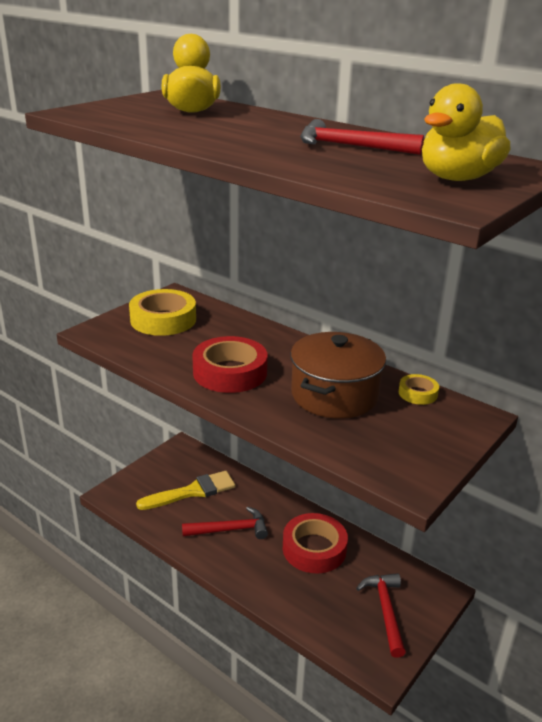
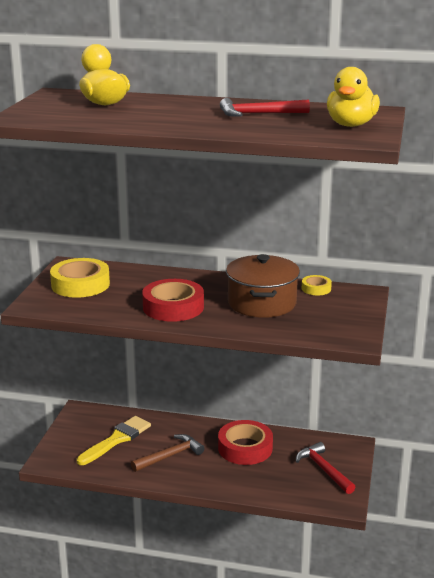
camera: 25 degrees left, 5 degrees down
(230, 530) = (170, 456): red hammer -> brown hammer

